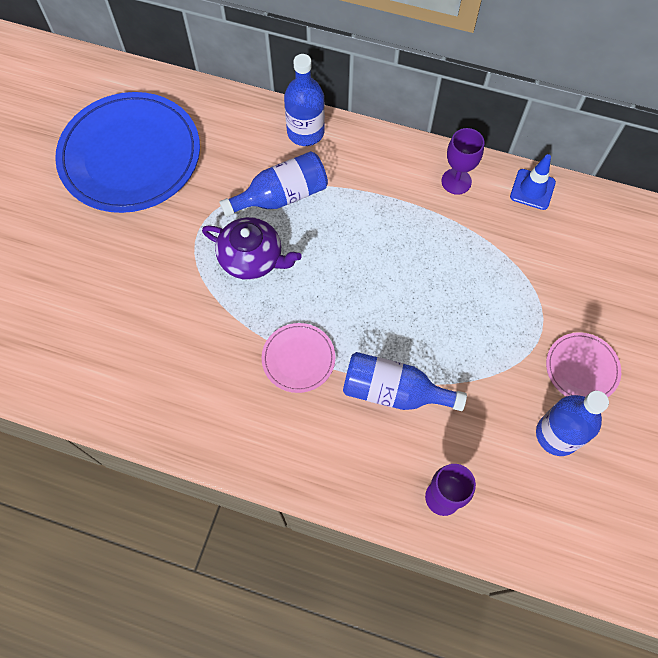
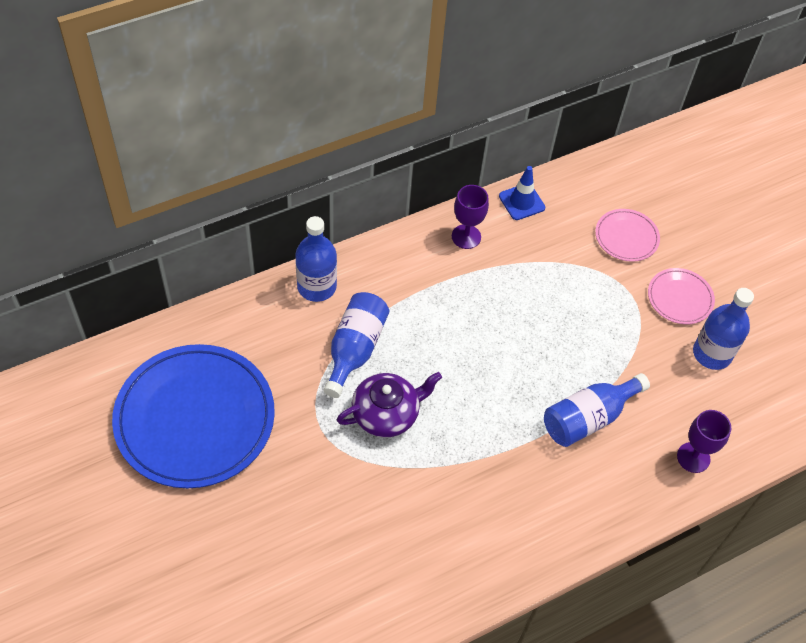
camera: 50 degrees left, 10 degrees down
(298, 359) = (502, 454): pink plate -> pink plate (626, 237)

